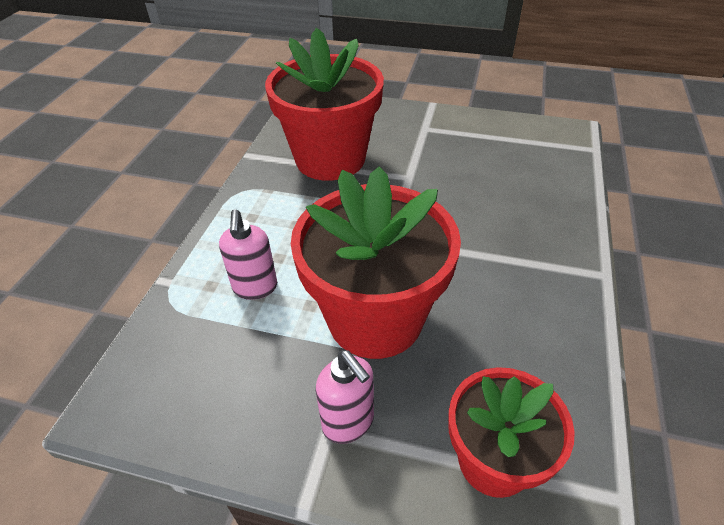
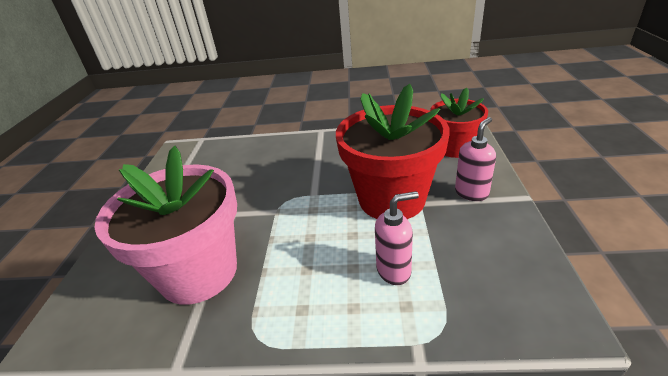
camera: 100 degrees left, 10 degrees down
(330, 159) = (199, 272): red flower pot -> pink flower pot

